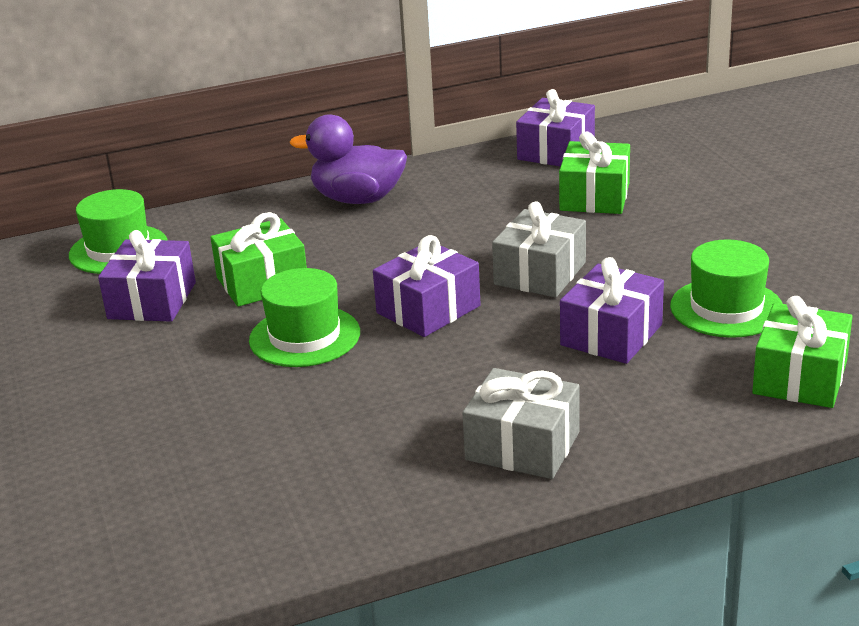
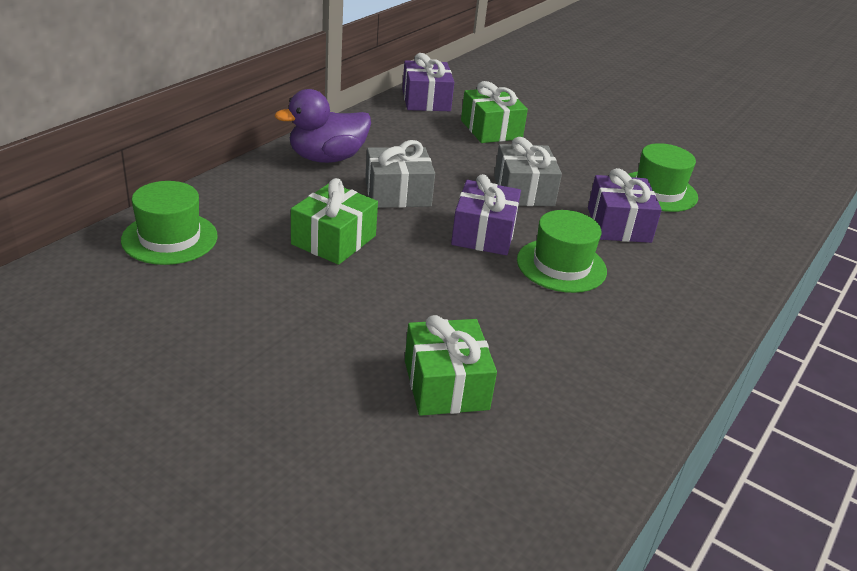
camera: 40 degrees left, 5 degrees up
(152, 300) = (258, 277): purple gift -> none
(304, 336) = (421, 276): green hat -> green hat (561, 265)
(522, 446) = (664, 318): grey gift -> grey gift (397, 193)
(800, 377) = (749, 227): green gift -> green gift (446, 385)

